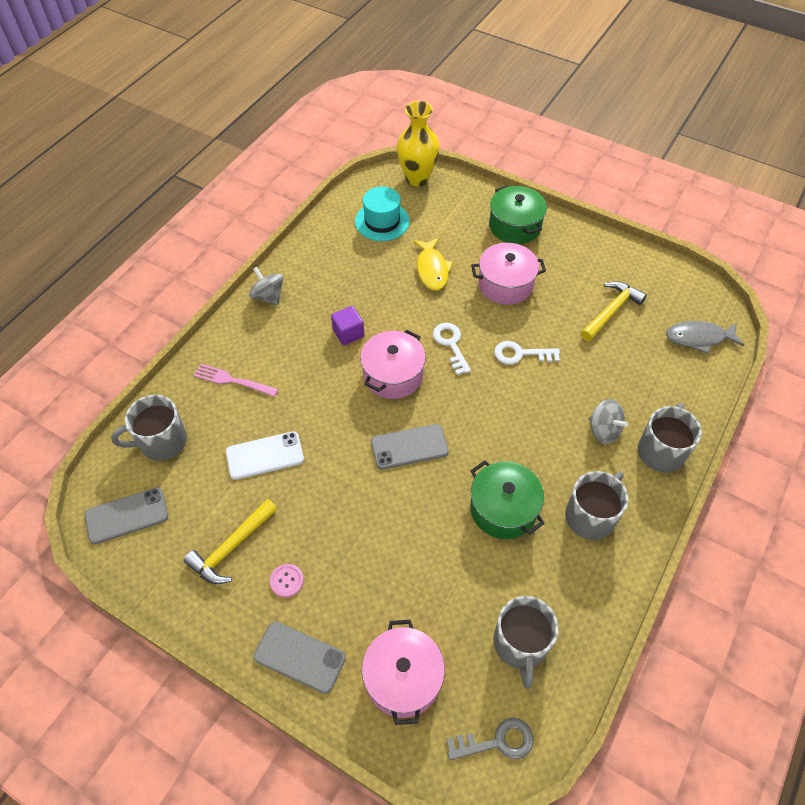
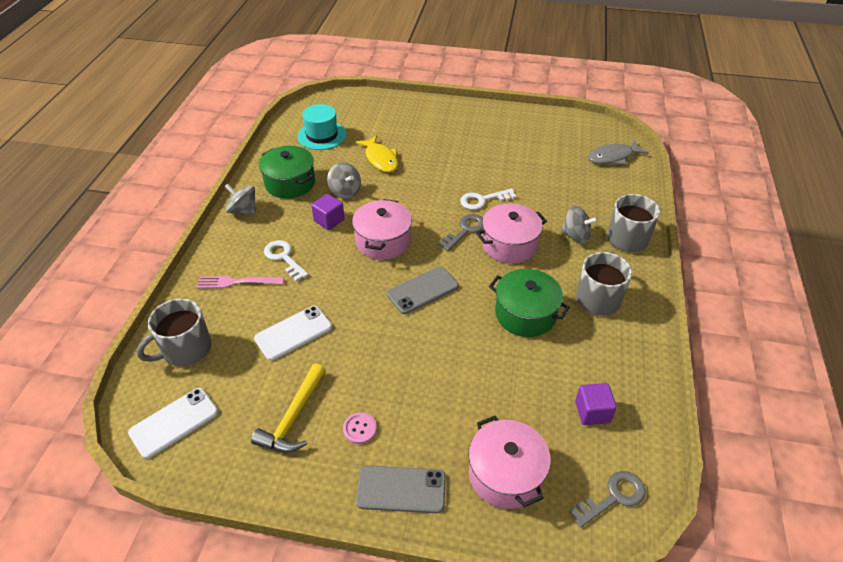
camera: 20 degrees left, 10 degrees down
(127, 515) = (174, 422): grey phone -> white phone
(378, 301) = (345, 191): none -> grey spinning top
(417, 178) = (338, 101): yellow vase -> none
(451, 344) = (422, 207): white key -> white key (283, 258)
(485, 387) = (465, 230): none -> grey key
(505, 284) = (446, 156): pink pot -> pink pot (509, 245)
(515, 226) = (434, 116): green pot -> green pot (290, 183)
(520, 644) = (592, 412): grey mug -> purple cube
(611, 311) = (538, 155): yellow hammer -> none

